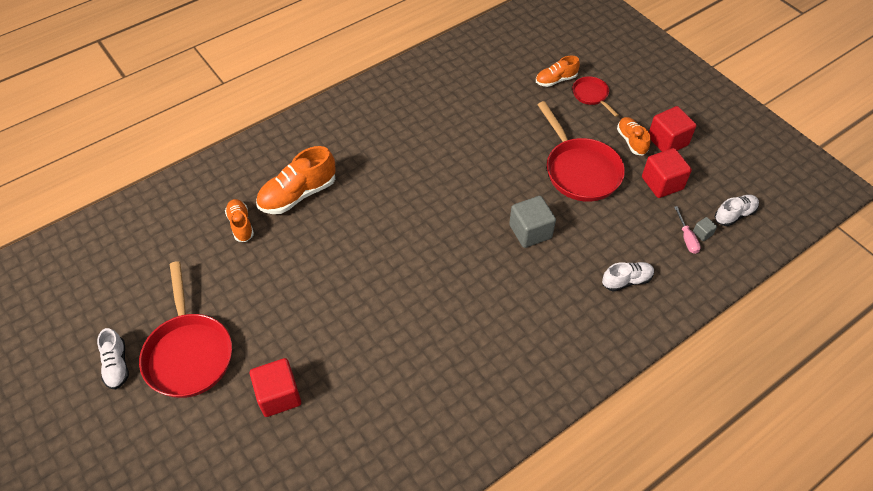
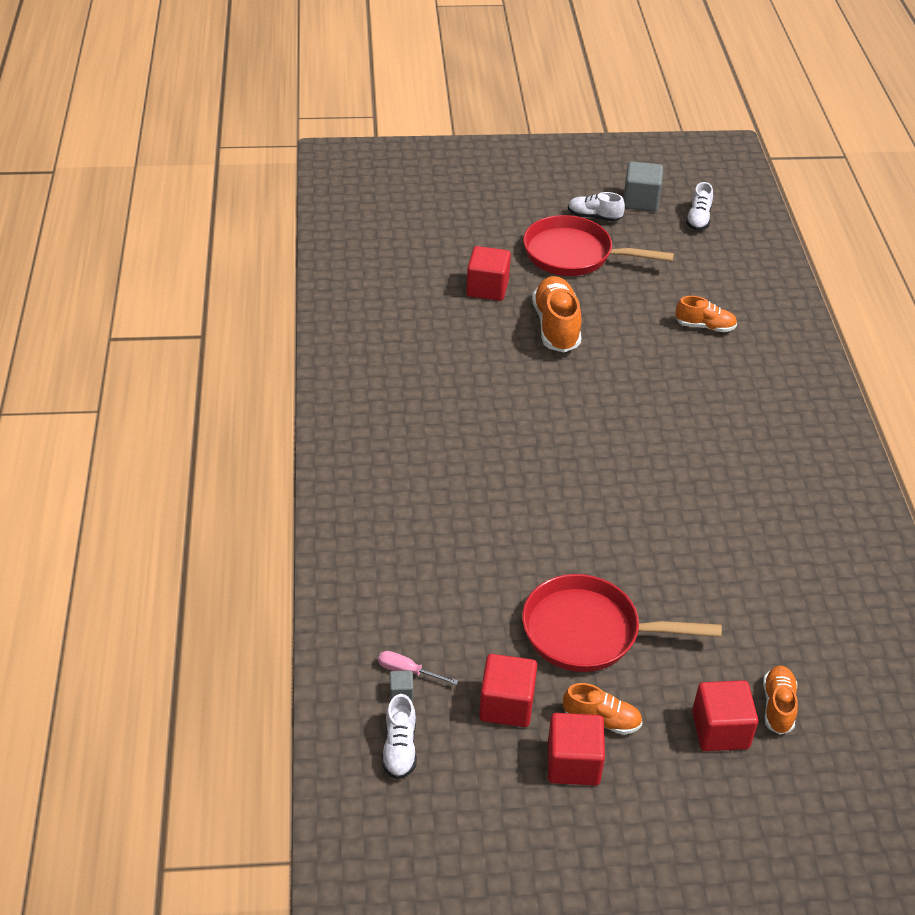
camera: 120 degrees right, 10 degrees down
(298, 194) = (720, 377): orange shoe -> orange shoe (556, 326)
(530, 231) = (531, 533): grey cube -> grey cube (640, 201)
(591, 95) = (720, 730): red pan -> red cube
(626, 281) = (400, 577): white shoe -> white shoe (698, 219)

